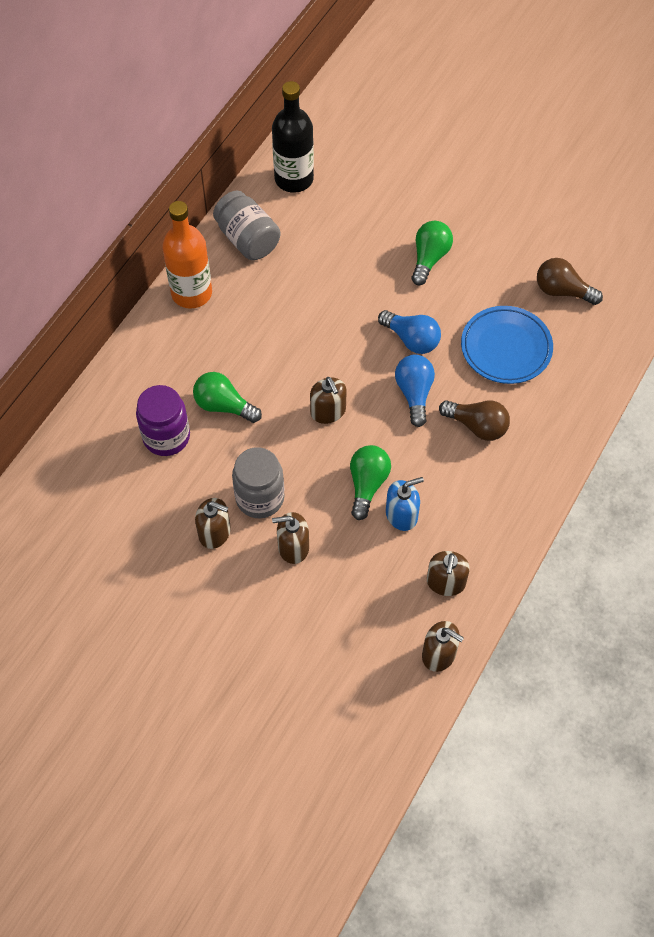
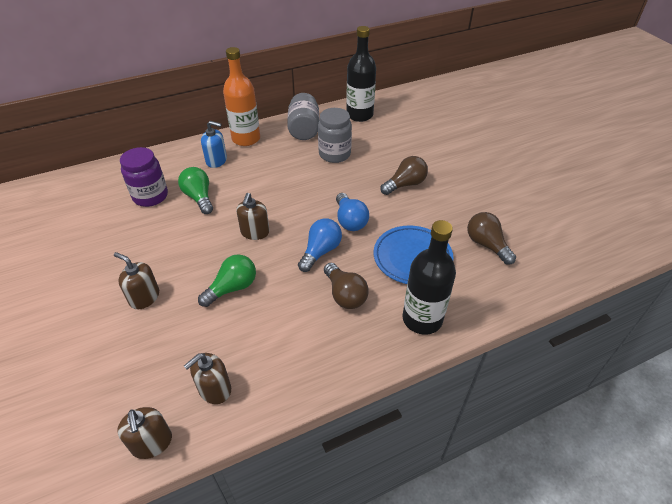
camera: 35 degrees right, 15 degrees down
(215, 532) = (112, 260): brown soap dispenser -> none
(260, 498) = (160, 256): grey jar -> grey jar (334, 154)
(401, 515) = (234, 321): blue soap dispenser -> blue soap dispenser (216, 160)
(429, 258) = (405, 184): green light bulb -> brown light bulb
(562, 408) = (422, 319): none -> black bottle

